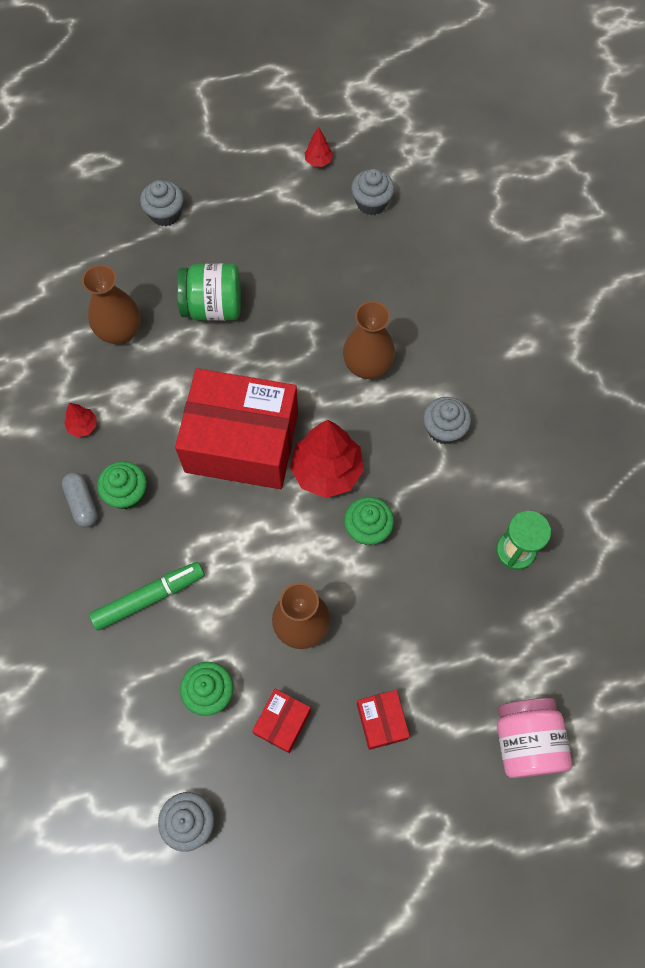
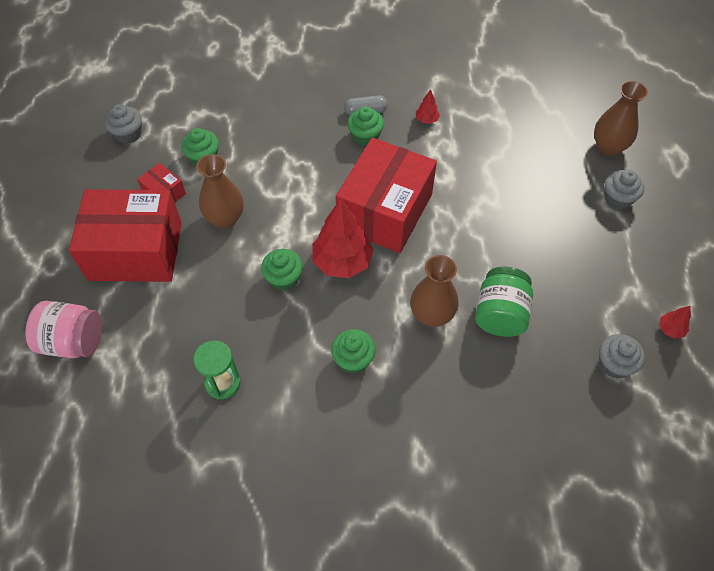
camera: 105 degrees right, 10 degrees down
(120, 332) = (503, 152): brown vase -> brown vase (608, 147)
(149, 597) = (283, 136): green marker -> none
(213, 307) = (515, 215): green jar -> green jar (500, 314)
(381, 721) = (135, 251): red box -> red box, size x2.37
(444, 429) = (353, 359): grey cupcake -> green cupcake

